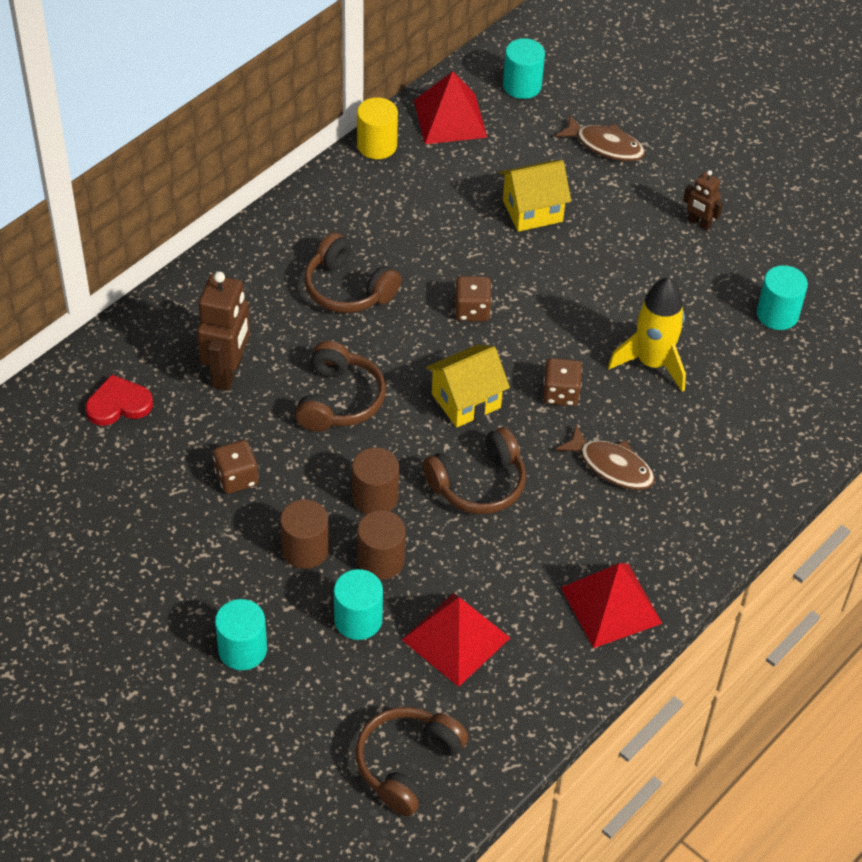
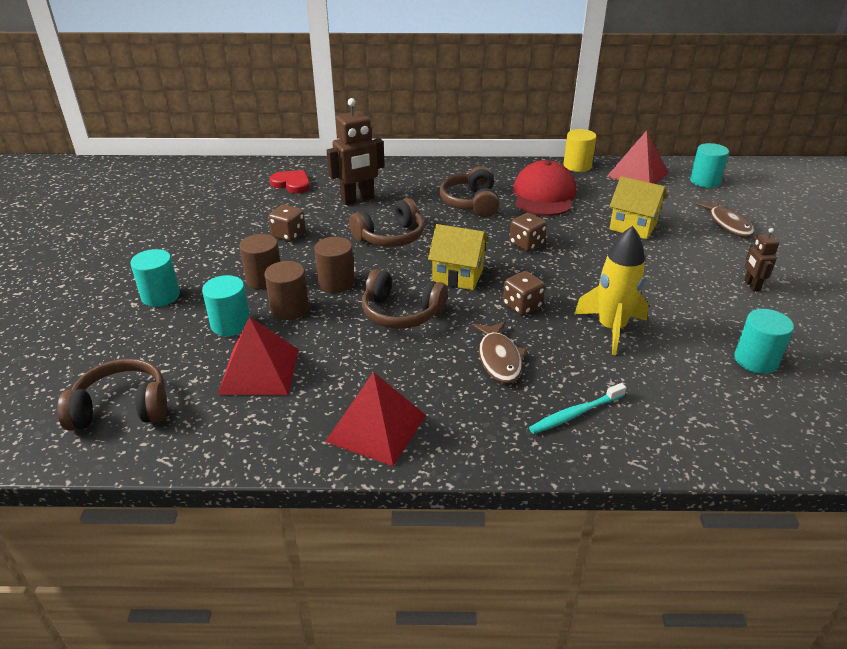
camera: 50 degrees right, 15 degrees down
(402, 222) = (544, 195): none -> red cap
(719, 472) = (575, 414): none -> turquoise toothbrush

